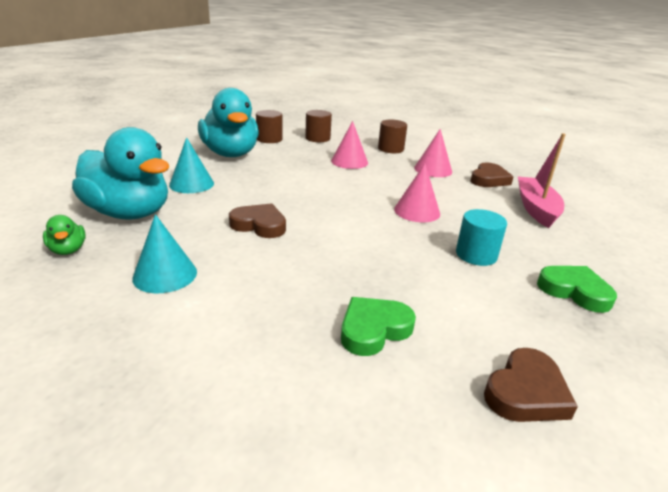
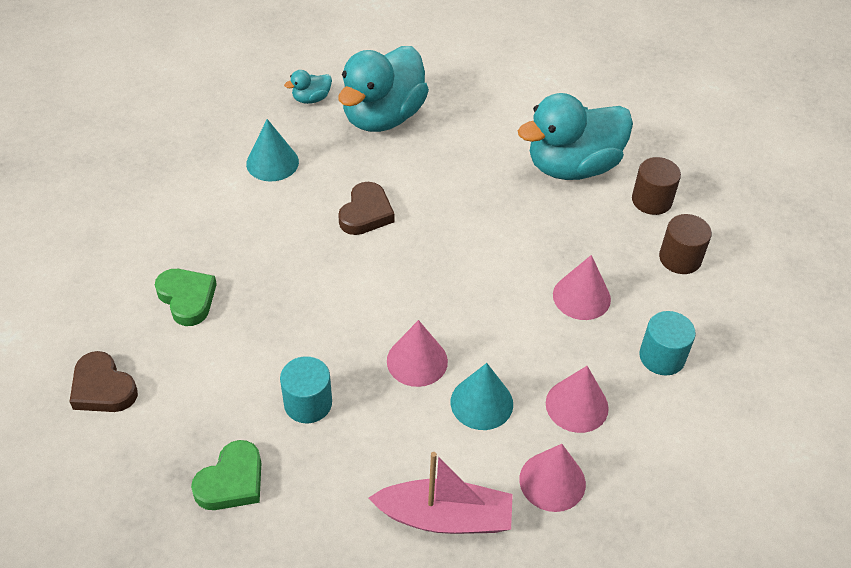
camera: 90 degrees right, 20 degrees up
(68, 250) = (311, 99): green duck -> turquoise duck
(191, 184) = (463, 146): turquoise cone -> turquoise cone (481, 403)
(390, 149) = (662, 357): brown cylinder -> turquoise cylinder
(489, 179) = (552, 481): brown heart -> pink cone

